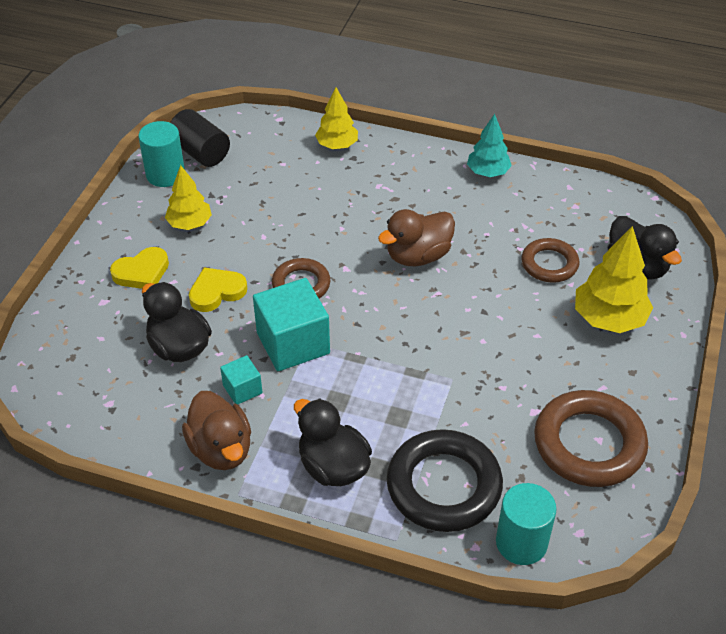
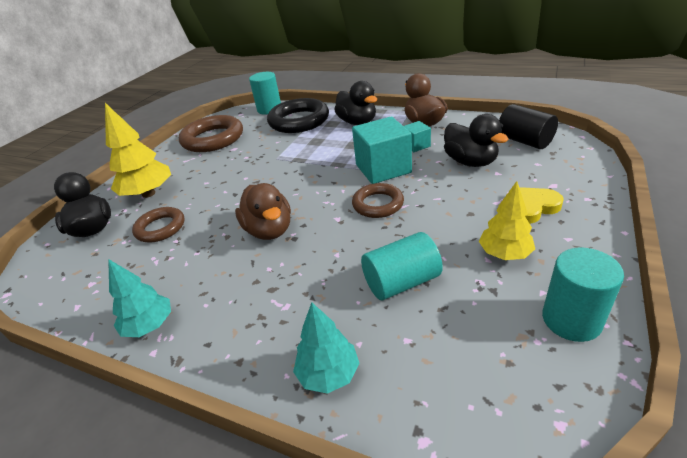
camera: 170 degrees left, 10 degrees down
(201, 152) = (537, 361): black cylinder -> black cylinder (524, 141)
(216, 292) = (452, 196): yellow heart -> none
(283, 202) = (401, 282): none -> turquoise cylinder
(337, 145) = (328, 374): yellow tree -> turquoise tree
(418, 256) = (269, 230): brown duck -> brown duck turned 90 degrees clockwise

